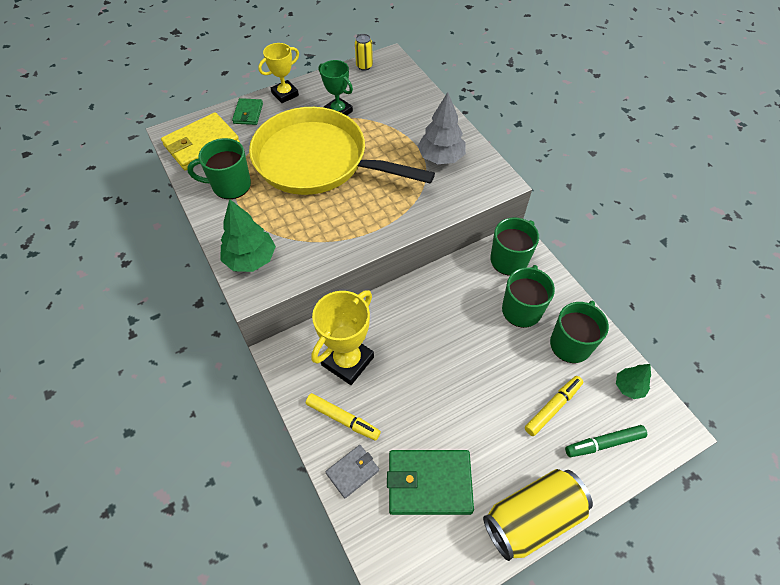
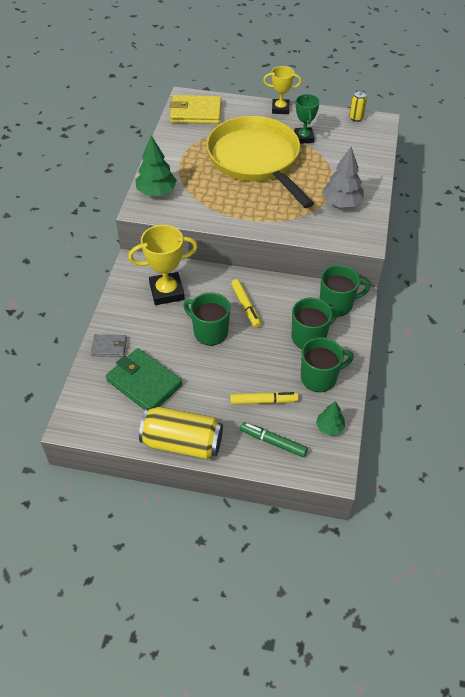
camera: 40 degrees right, 5 degrees down
(230, 185) = (187, 145): green mug -> green mug (209, 331)
(248, 113) = (243, 109): green wallet -> none
(343, 419) = (132, 318): yellow marker -> yellow marker (246, 306)

